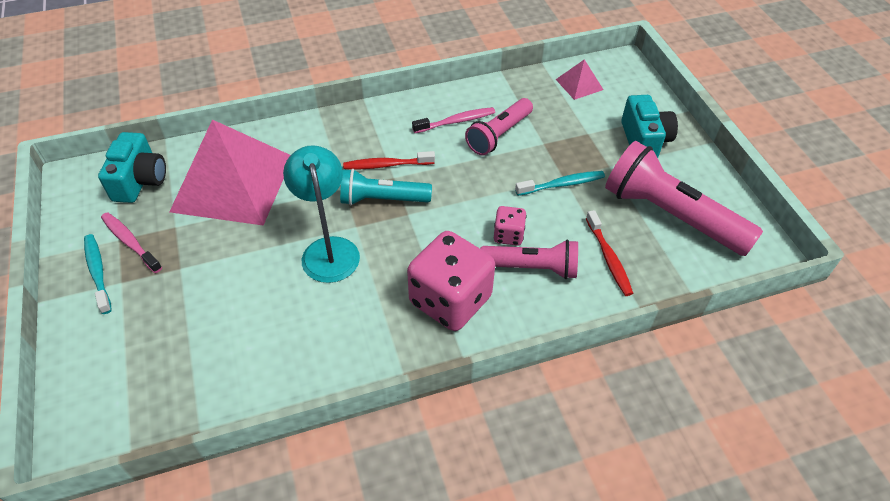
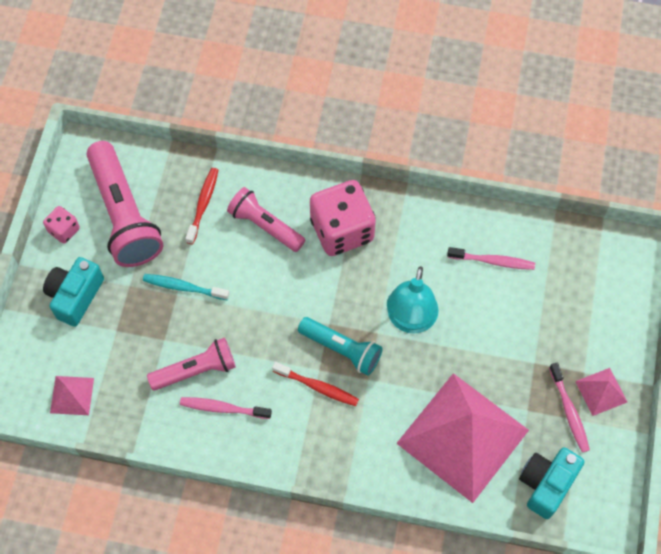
camera: 150 degrees left, 15 degrees up
(98, 272) = (601, 391): turquoise toothbrush -> pink pyramid
(262, 346) = (493, 261): none -> pink toothbrush
(508, 235) = (262, 262): pink dice -> pink dice (64, 230)

